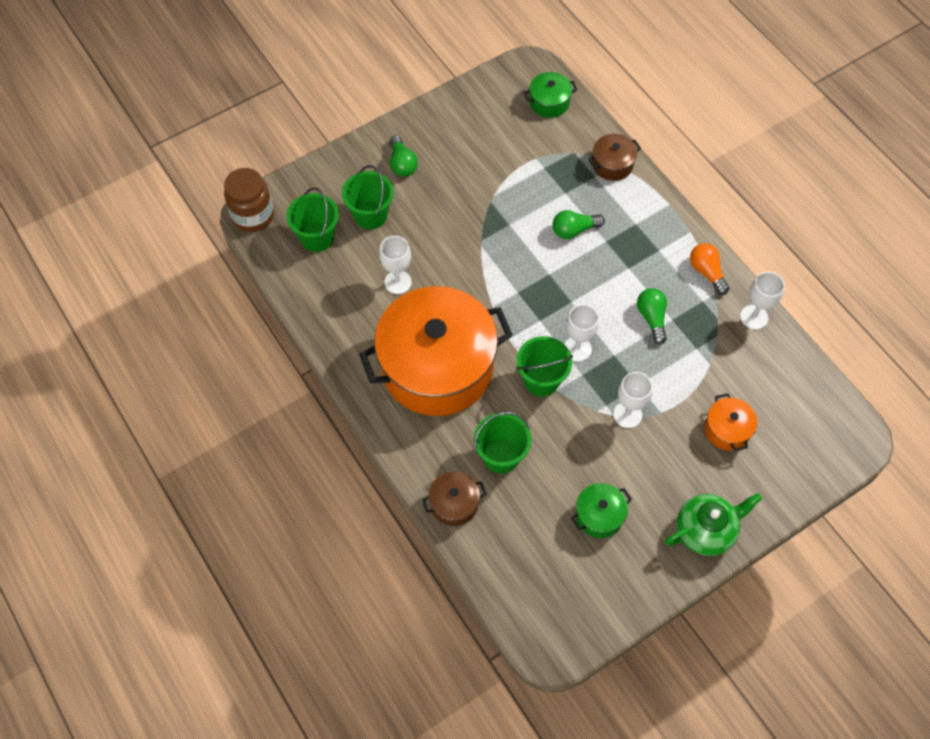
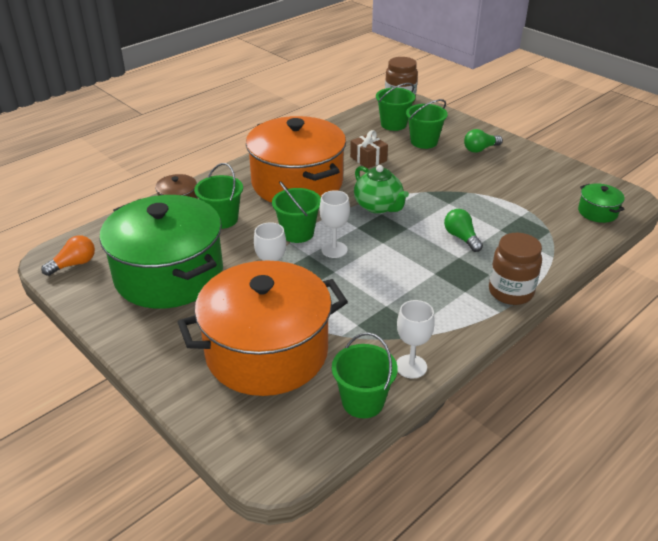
camera: 80 degrees right, 25 degrees down
(398, 282) = (368, 159): white goblet -> brown gift
(599, 515) = (169, 275): green pot -> green pot, size x2.48
(612, 165) = (551, 254): brown pot -> none
(652, 318) = (383, 292): green light bulb -> none
(664, 214) = (510, 292): none -> brown jar
(706, 530) = (153, 343): green teapot -> green teapot (378, 206)
(707, 272) = (454, 327): orange light bulb -> orange light bulb (74, 264)
(727, 430) = (267, 352): orange pot -> orange pot, size x2.48
(792, 362) = (363, 401): none -> green bucket

